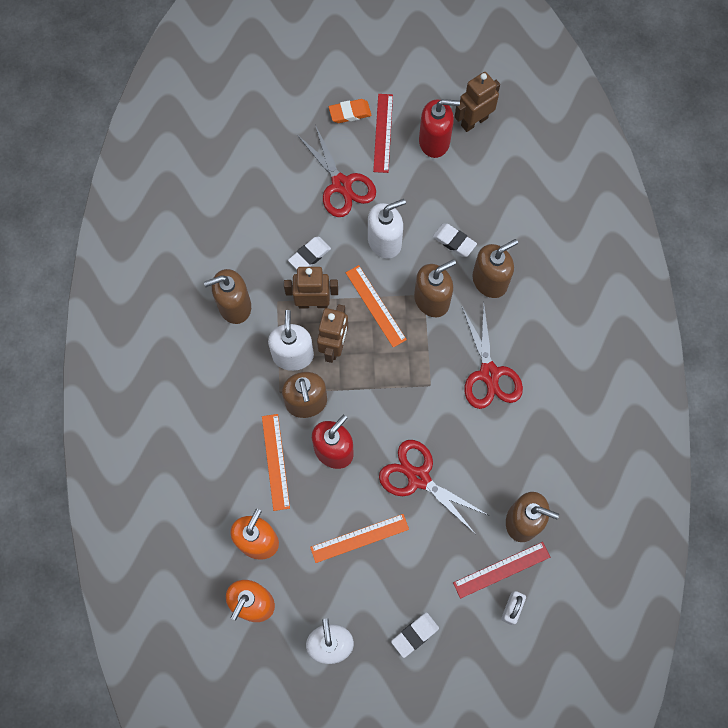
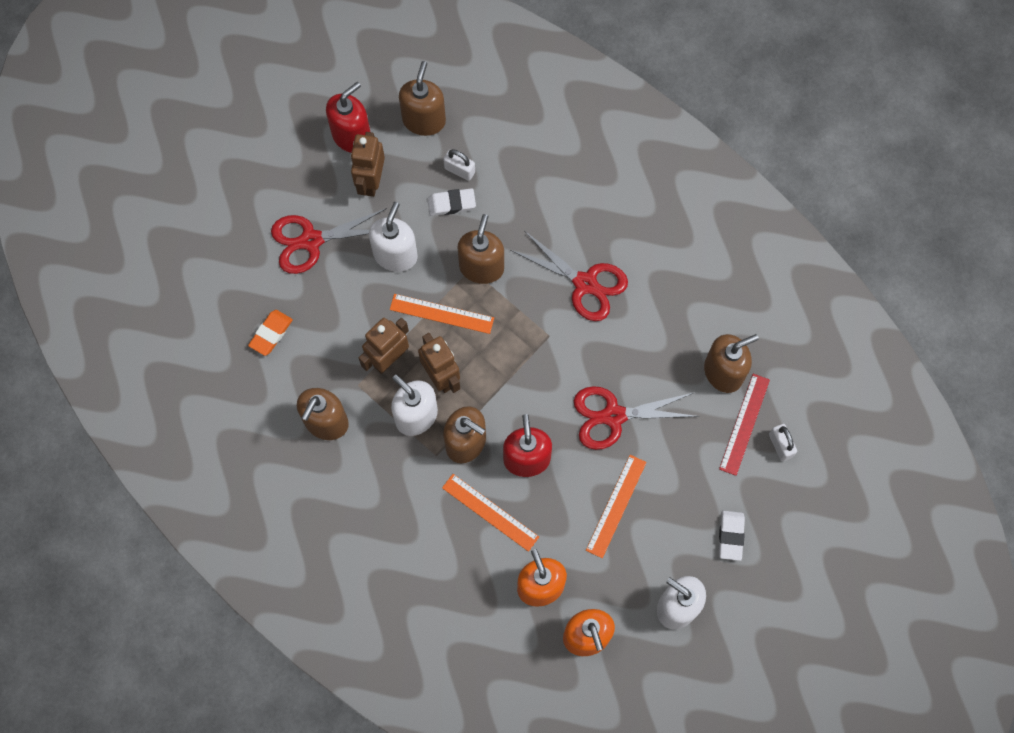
camera: 45 degrees left, 0 degrees up
(309, 256) = (345, 323): white eraser -> none
(341, 184) = (311, 241): red scissors -> red scissors turned 150 degrees clockwise
(350, 113) = (256, 174): orange eraser -> orange eraser (271, 334)
(383, 133) = (301, 166): red ruler -> none
(474, 121) = (367, 90): brown robot -> brown robot (371, 181)
(481, 225) = (459, 170): none -> white padlock
(490, 281) = (511, 209): brown soap dispenser -> brown soap dispenser (424, 120)

